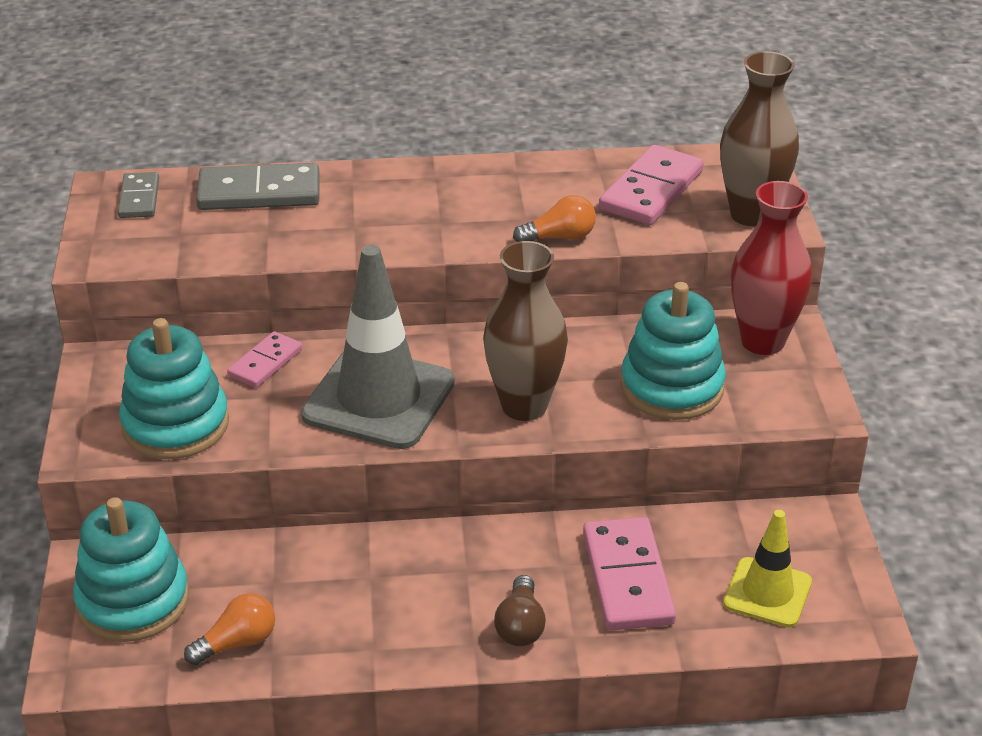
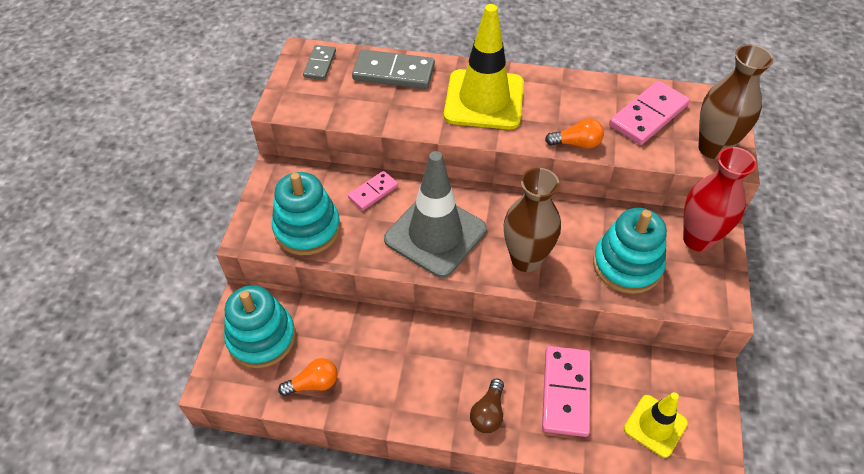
camera: 15 degrees right, 15 degrees up
(408, 206) = (484, 100): none -> yellow traffic cone

